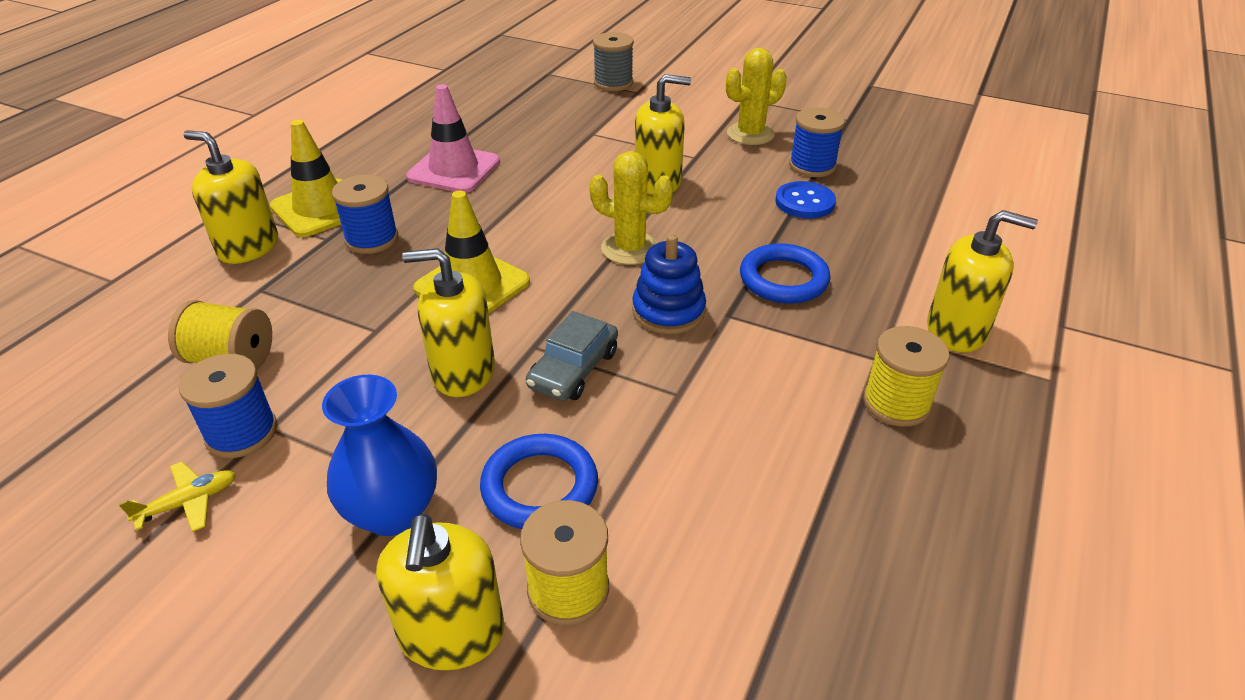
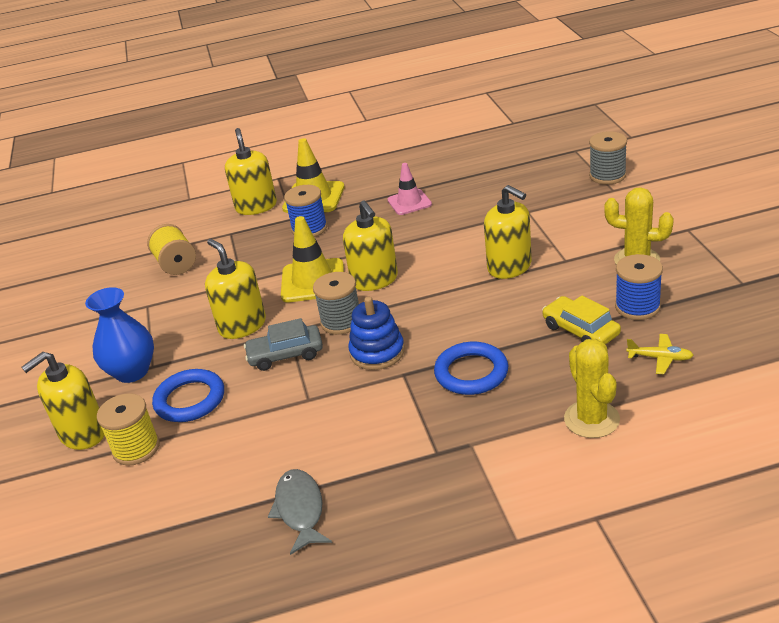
camera: 55 degrees right, 5 degrees down
(189, 502) = (87, 321): yellow plane -> yellow plane (660, 358)
(242, 433) = (136, 302): blue spool -> none
(454, 169) = (409, 202): pink traffic cone -> pink traffic cone, size x0.65
(579, 305) = (341, 322): none -> grey spool
(630, 248) = (420, 303): yellow cactus -> yellow cactus (591, 419)
(804, 202) = (580, 330): blue button -> yellow car
(865, 496) = (300, 510): none -> grey fish
(896, 403) = (400, 481): yellow spool -> none
(956, 330) = (516, 471): yellow soap dispenser -> yellow soap dispenser (374, 280)

